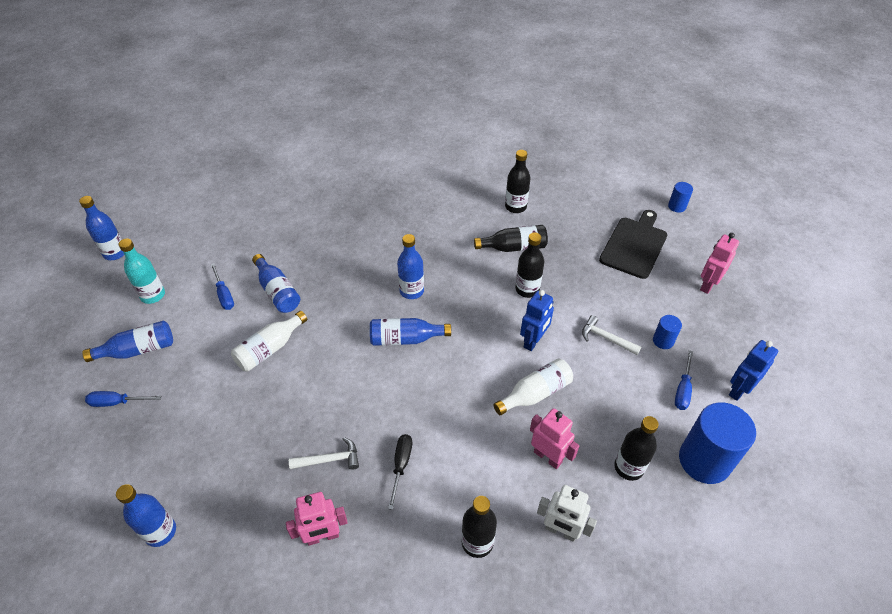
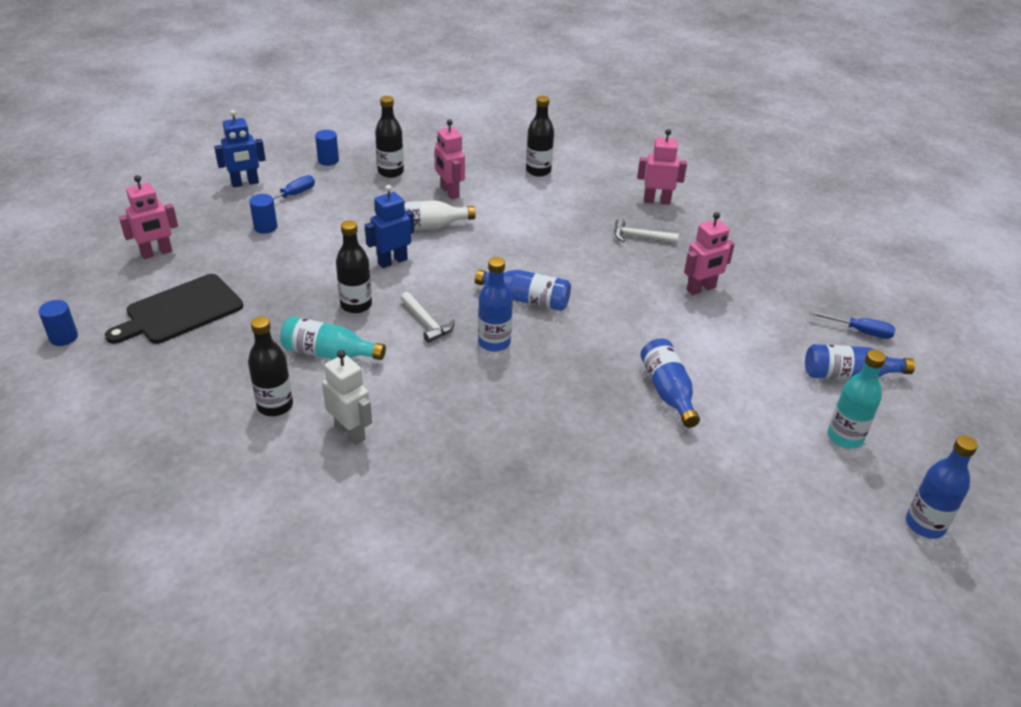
camera: 160 degrees left, 10 degrees down
(160, 532) = (793, 235): blue bottle -> none
(224, 295) = (742, 409): blue screwdriver -> none
(260, 405) = (701, 289): none -> pink robot
(270, 349) = (686, 333): white bottle -> none
(401, 465) = (577, 218): black screwdriver -> none
(514, 247) = (329, 353): black bottle -> turquoise bottle
(561, 531) = (472, 160): white robot -> white robot (350, 432)
(606, 338) = (317, 243): white hammer -> white hammer (426, 322)
(704, 460) = (328, 160): blue cylinder -> blue cylinder, size x0.47

